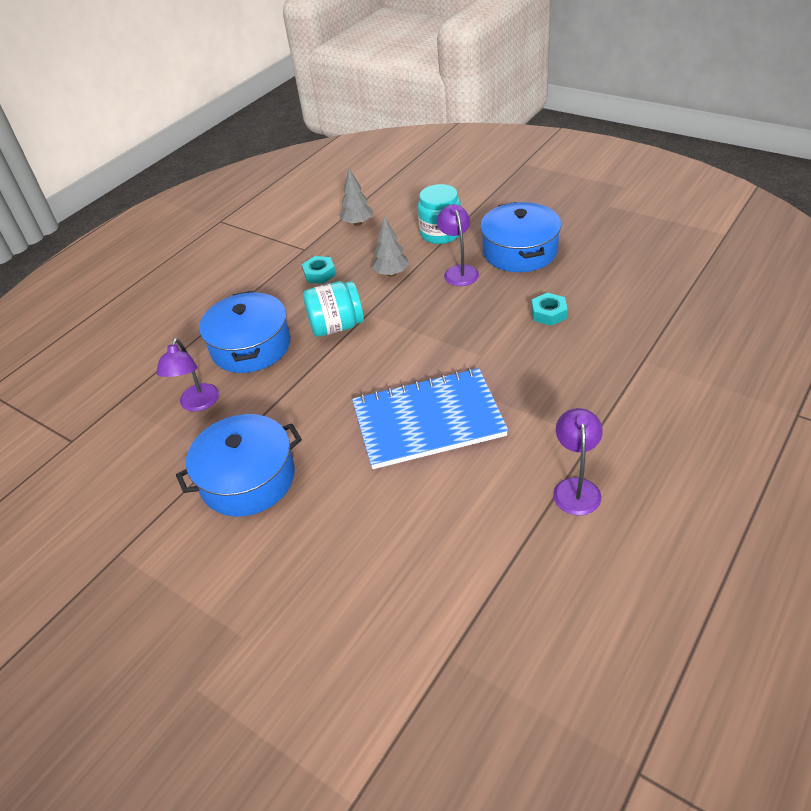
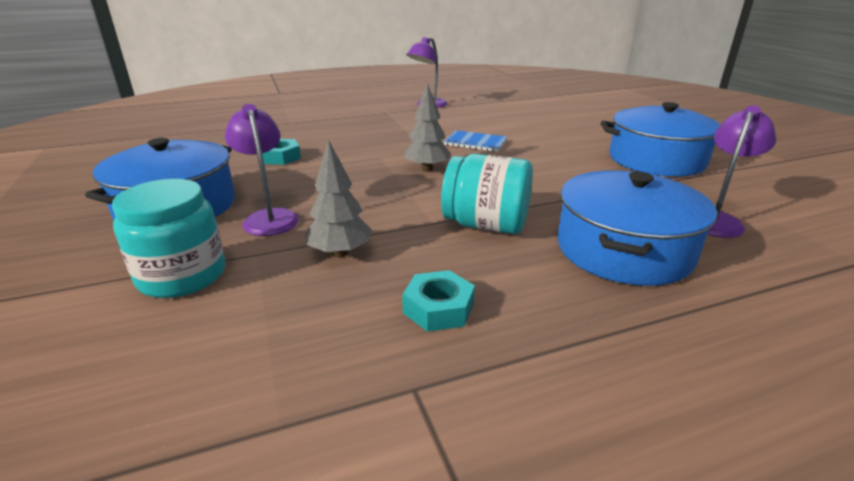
camera: 150 degrees left, 15 degrees down
(357, 223) = (235, 392): grey tree -> grey tree (427, 169)
(428, 421) = (475, 143): blue notebook -> blue notebook, size x0.44
(459, 271) = (269, 217): purple lamp -> purple lamp turned 135 degrees clockwise

